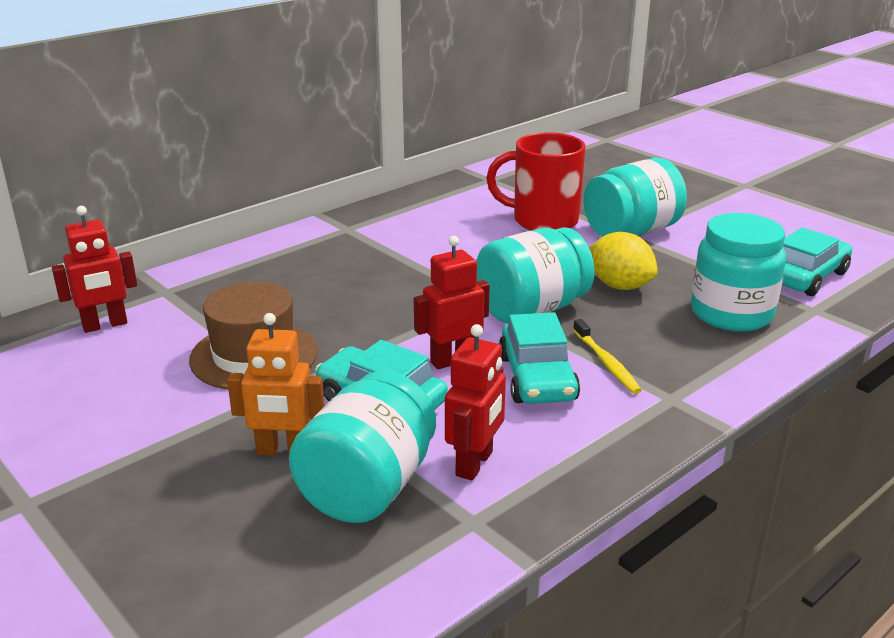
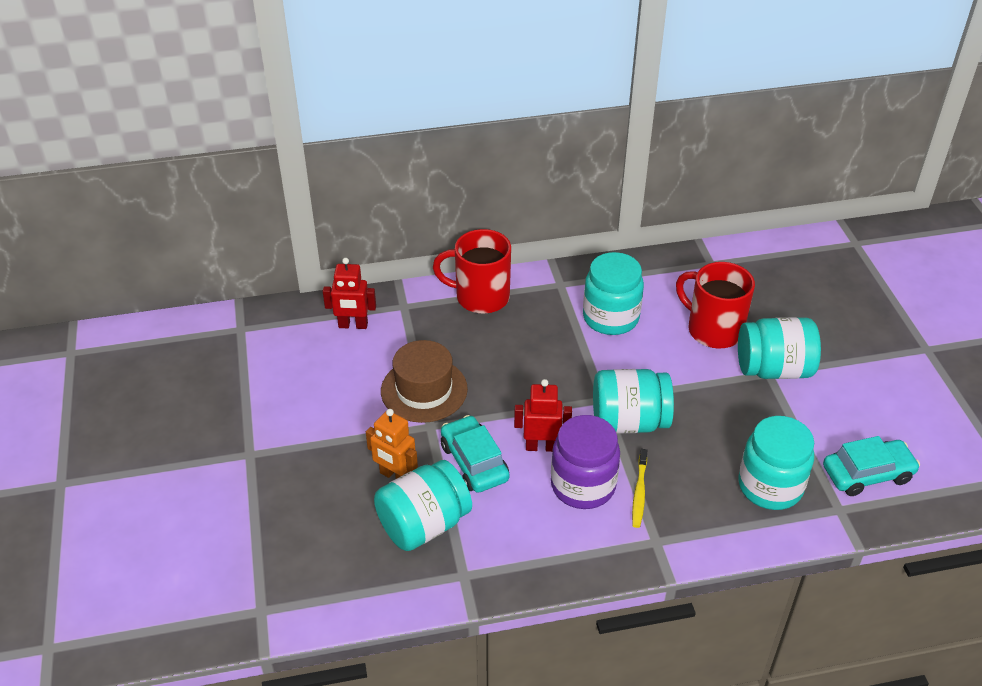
camera: 30 degrees right, 15 degrees up
(260, 260) = (480, 297): none -> red mug
(428, 238) = (610, 318): none -> turquoise jar
(475, 464) = (494, 536): red robot -> none
(537, 378) = (583, 485): turquoise car -> purple jar
(620, 286) = (712, 424): yellow lemon -> none

